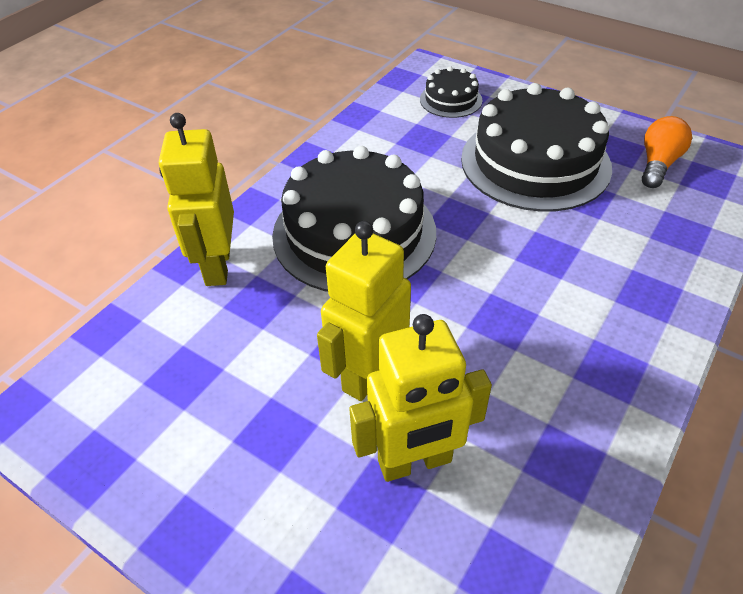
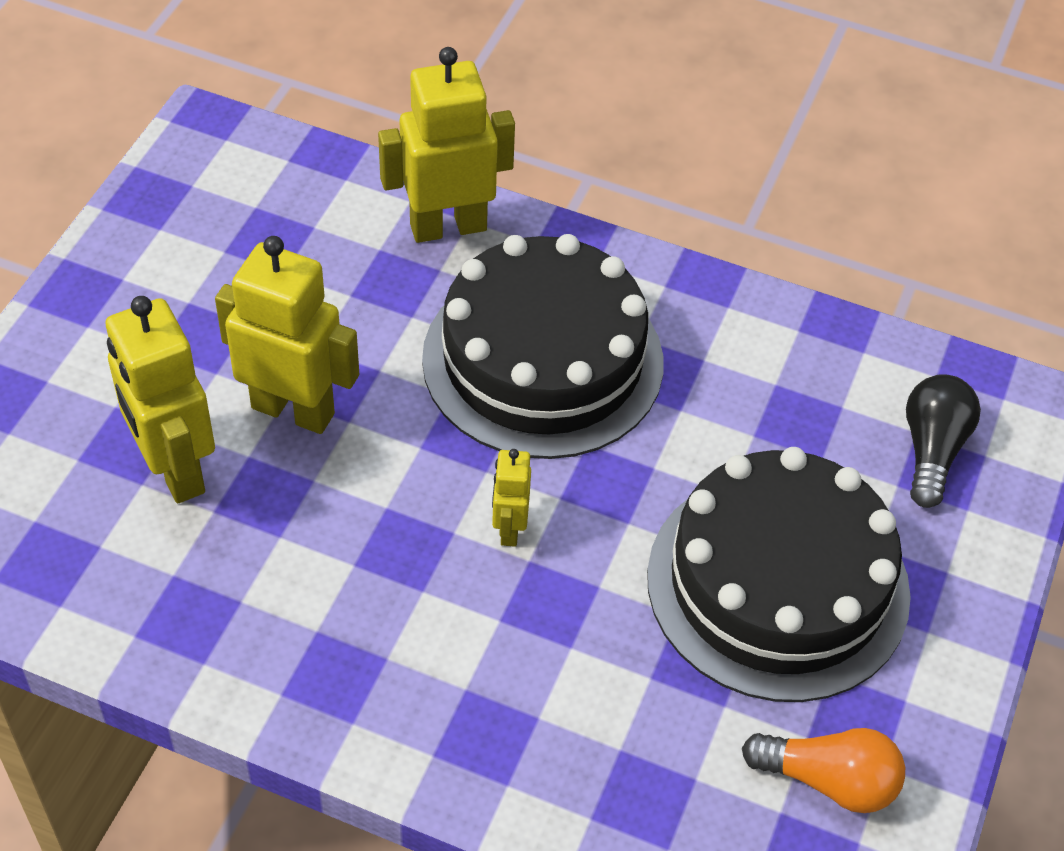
camera: 75 degrees right, 5 degrees up
(451, 100) = (932, 450): black cake -> black light bulb
(490, 265) = (509, 528): none -> yellow robot

